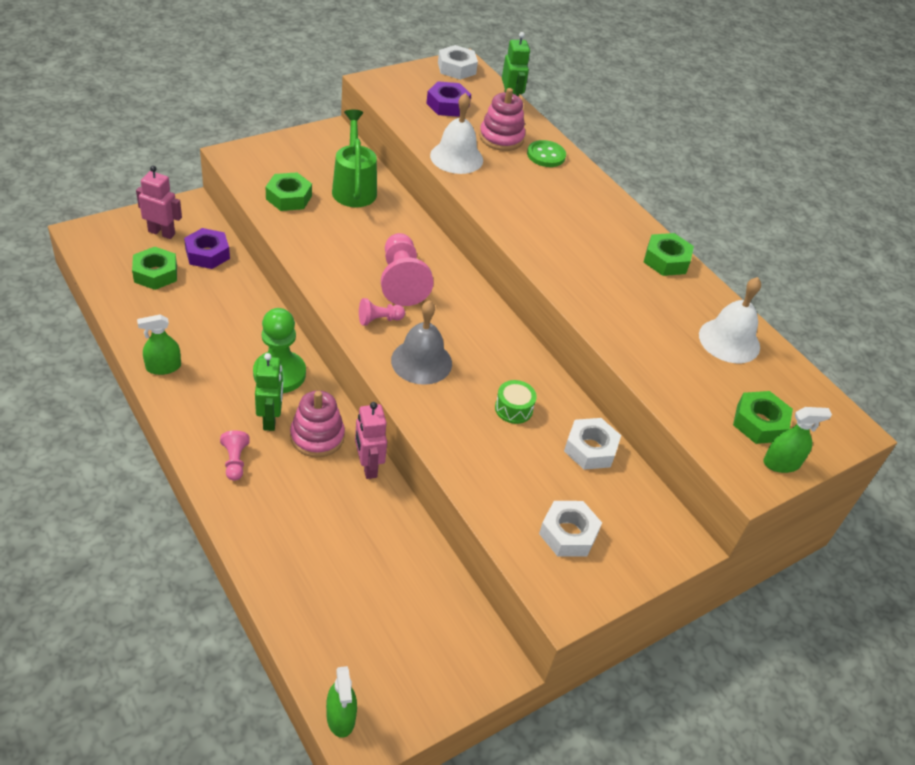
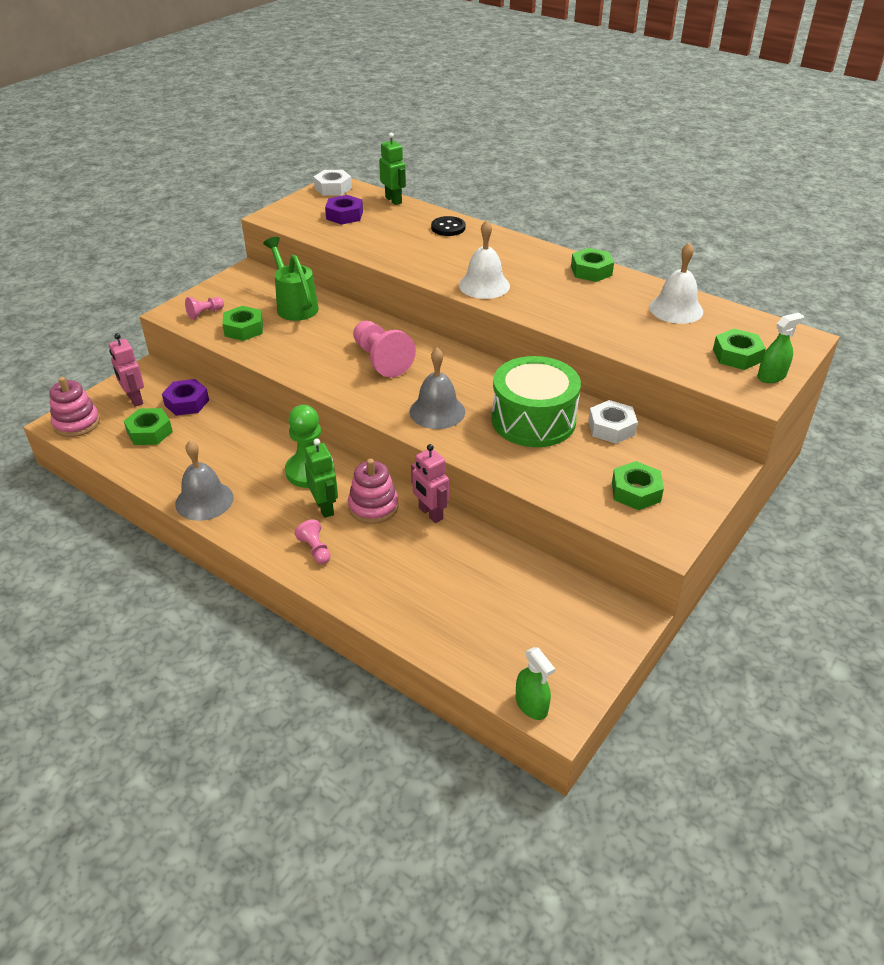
camera: 15 degrees left, 5 degrees down
(162, 232) = (134, 399): pink robot -> pink robot turned 120 degrees counterclockwise
(163, 367) = (204, 500): green spray bottle -> grey bell
(379, 320) = (381, 393): pink pawn -> pink pawn (205, 313)
(456, 157) = (378, 249): white bell -> white bell (484, 285)
(501, 138) = (404, 226): pink stacking toy -> pink stacking toy (77, 423)
(513, 409) = (533, 420): green drum -> green drum, size x2.46
(546, 155) = (448, 228): green button -> black button
(568, 534) = (636, 492): white nut -> green nut

